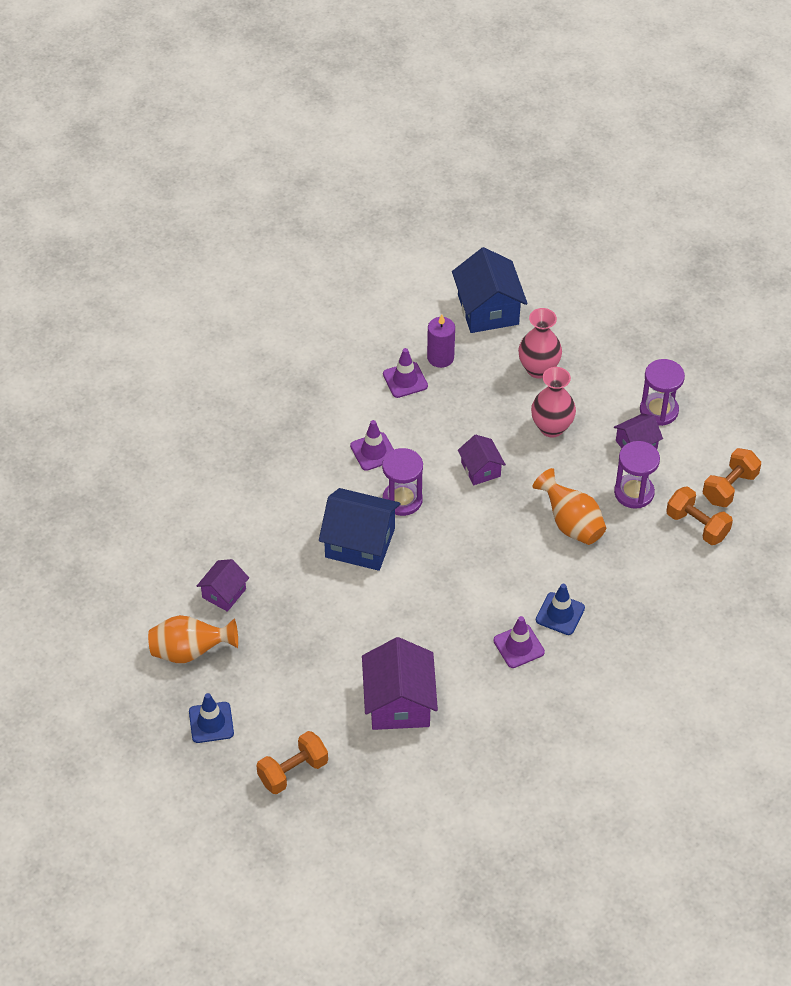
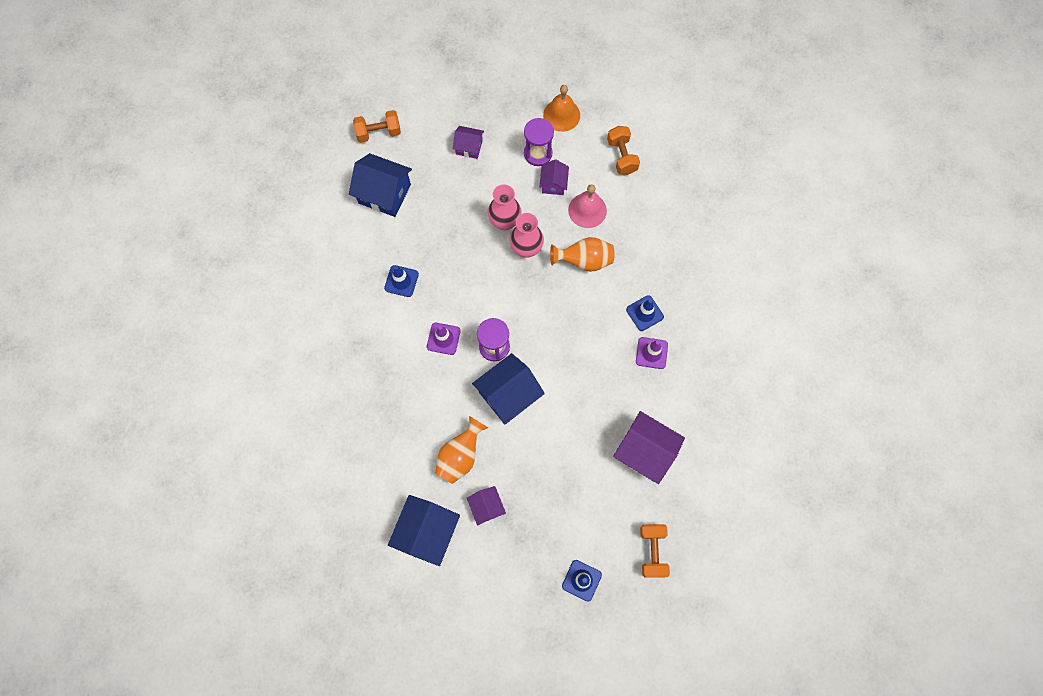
camera: 55 degrees left, 20 degrees up
(158, 557) = (427, 532): none -> blue house
(190, 651) = (517, 558): orange vase -> orange vase (460, 456)
(405, 380) = (401, 281): purple traffic cone -> blue traffic cone
(440, 357) = (400, 248): purple candle -> none
(480, 469) = (505, 284): purple house -> purple house (469, 147)
(538, 369) = (454, 197): pink vase -> pink vase (526, 248)
(634, 492) = (587, 210): purple hourglass -> pink bell
(697, 525) = (635, 193): orange dumbbell -> orange dumbbell (379, 132)
(726, 405) = (561, 115): none -> orange bell

